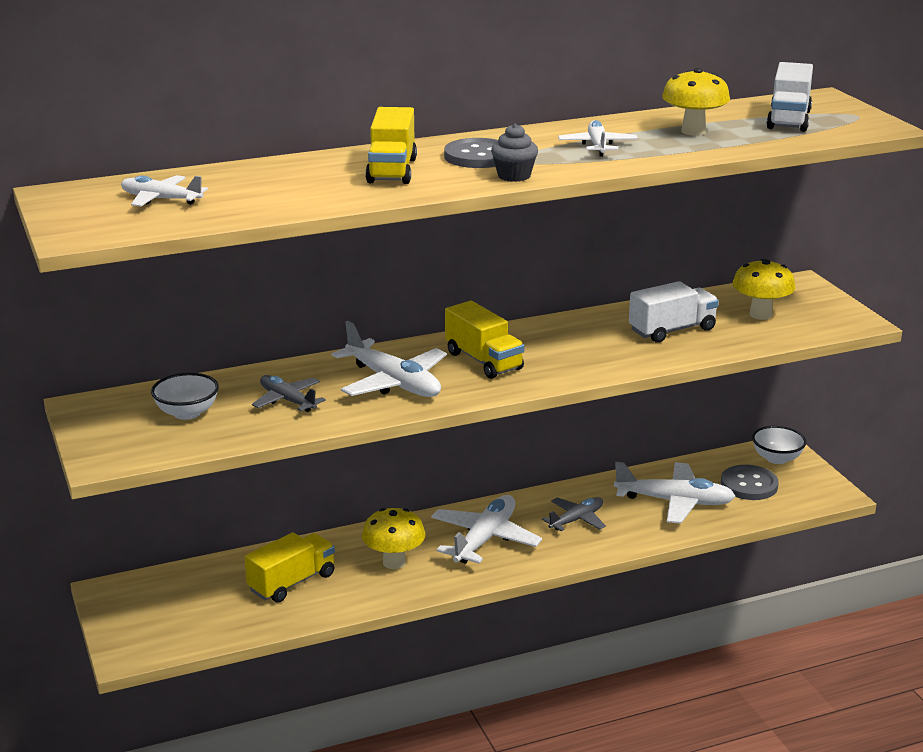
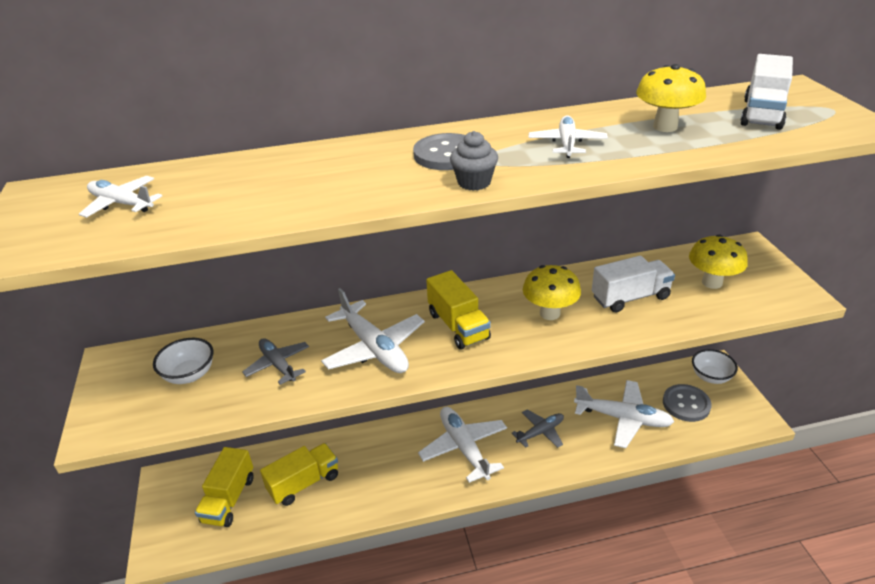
camera: 10 degrees right, 10 degrees up
(392, 170) = (357, 171): yellow truck -> yellow truck (229, 499)
(394, 562) = (388, 467): yellow mushroom -> yellow mushroom (550, 313)
(485, 539) = (464, 448): white plane -> white plane turned 60 degrees counterclockwise

